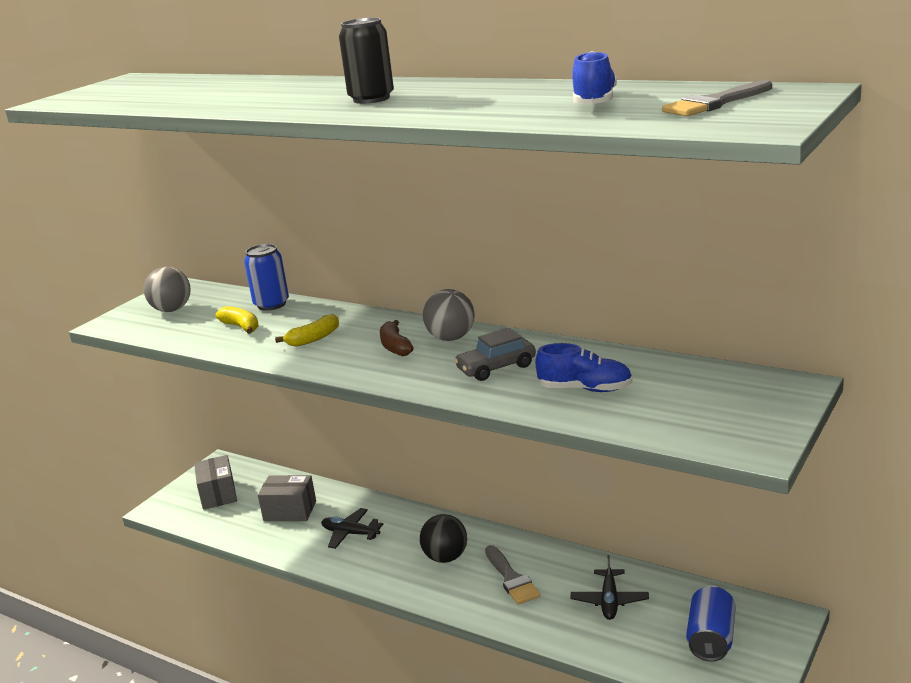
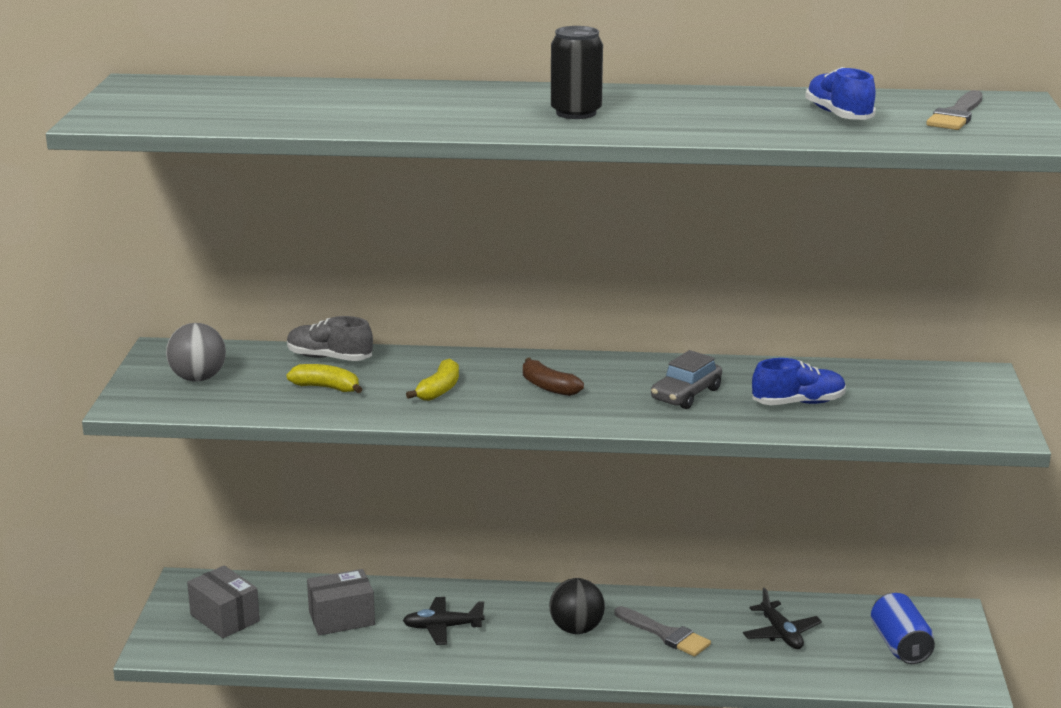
camera: 30 degrees left, 0 degrees up
(271, 304) = (329, 358): blue can -> grey shoe
(451, 338) = (600, 370): grey ball -> none

